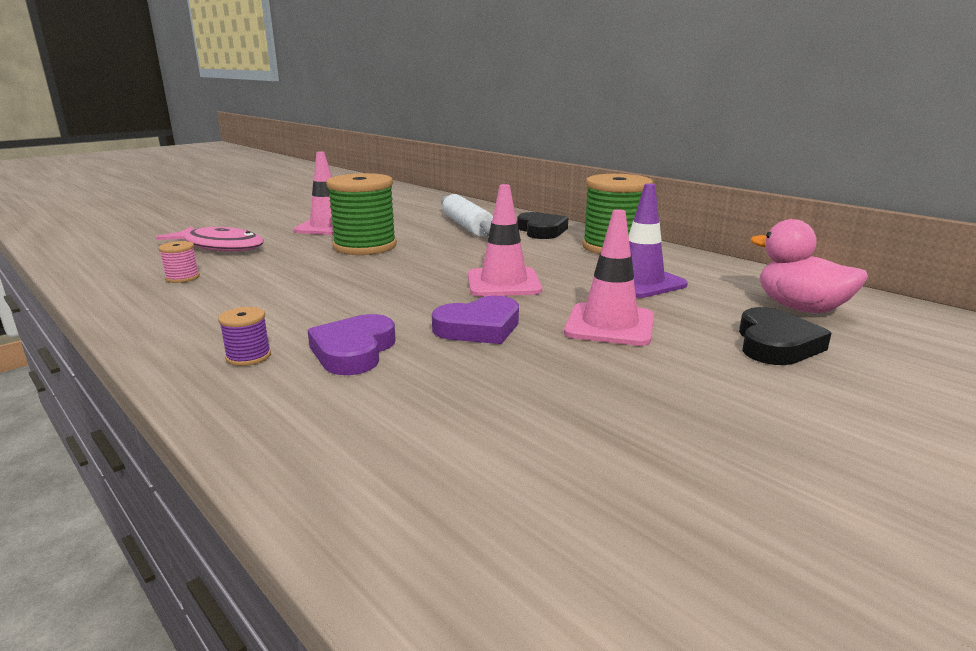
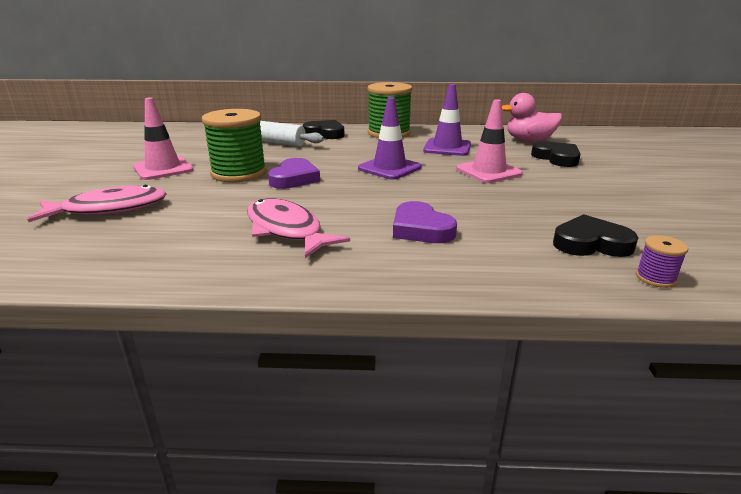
camera: 45 degrees left, 5 degrees up
(182, 278) = (156, 239): pink spool -> none
(248, 356) = (375, 257): purple spool -> purple spool (655, 278)
(262, 305) = (286, 230): none -> pink fish
(474, 460) = (591, 243): none -> black heart
(479, 327) = (442, 193): purple heart -> purple heart (294, 178)
(503, 283) = (389, 168): pink traffic cone -> purple traffic cone

